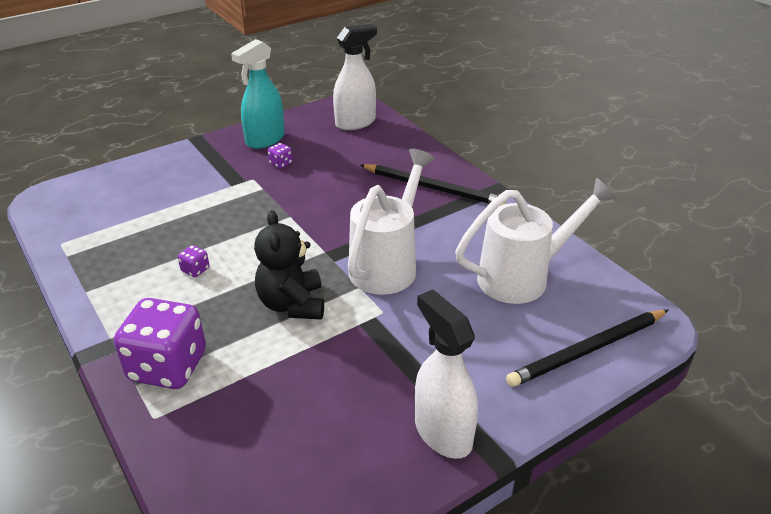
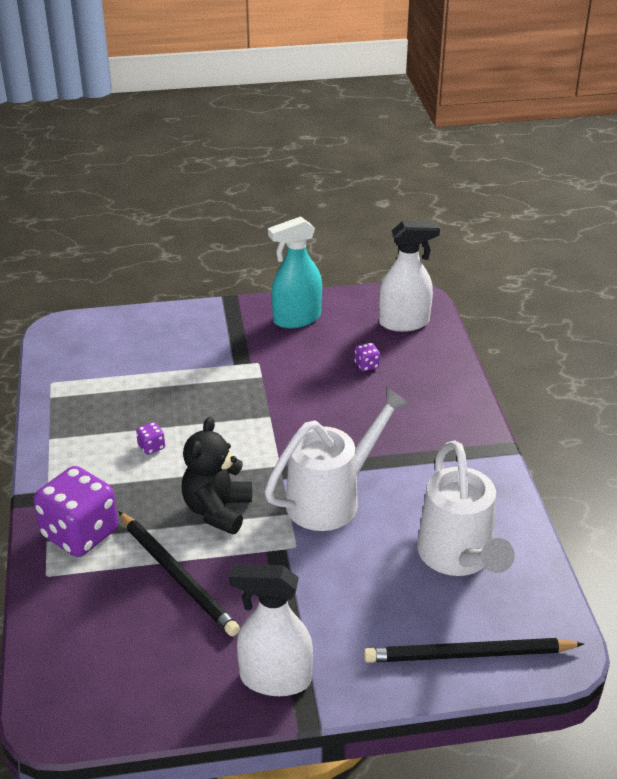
camera: 25 degrees right, 0 degrees up
(281, 164) = (295, 352): purple dice -> purple dice (366, 365)
(433, 188) = (435, 427): black pencil -> black pencil (177, 576)
(442, 432) = (275, 679): white spray bottle -> white spray bottle turned 75 degrees counterclockwise
(522, 277) = (458, 557): white watering can -> white watering can turned 75 degrees clockwise

